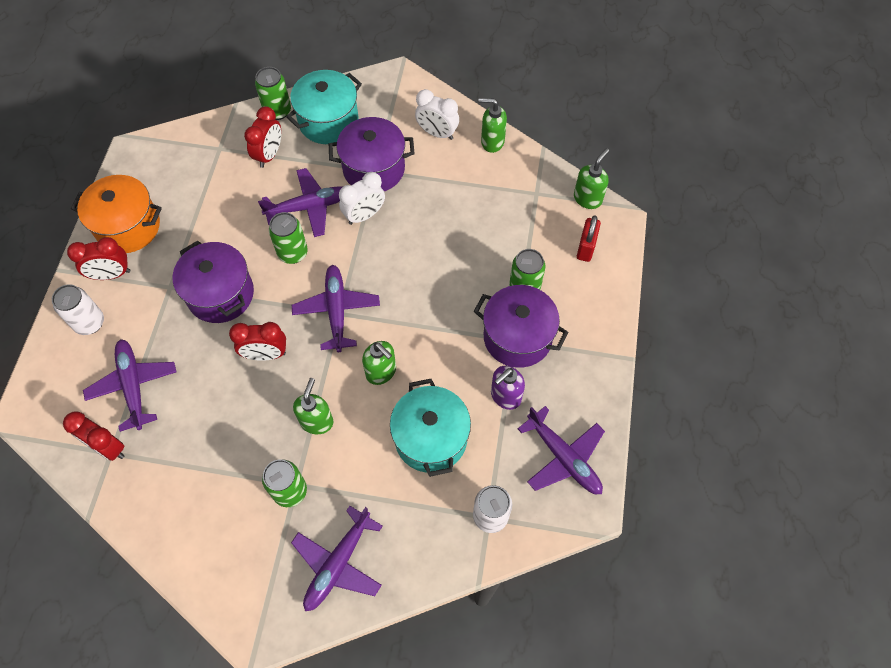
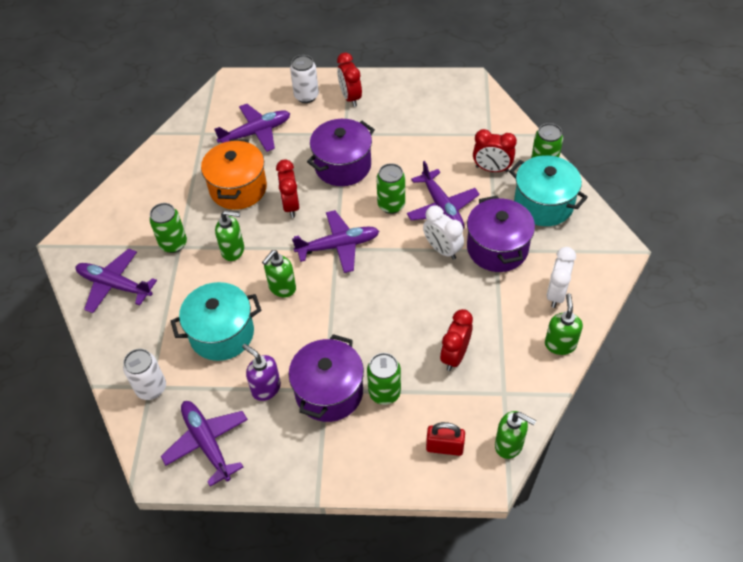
camera: 85 degrees right, 10 degrees down
(108, 447) = (206, 130): red clock -> red clock (455, 356)
(128, 227) = (396, 96): orange pot -> orange pot (238, 188)
(563, 457) = (207, 443): purple plane -> purple plane turned 105 degrees clockwise

